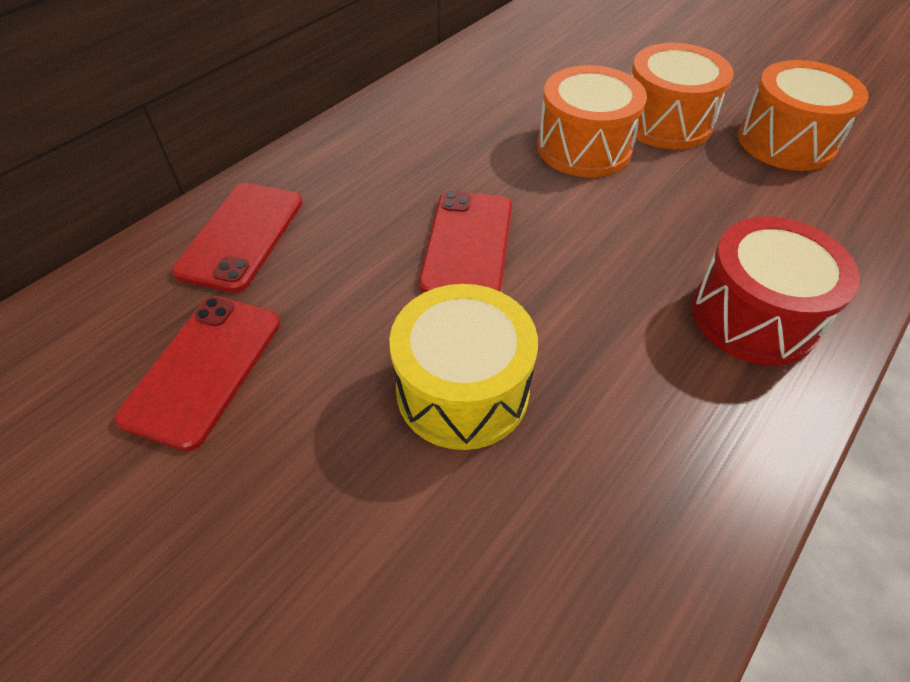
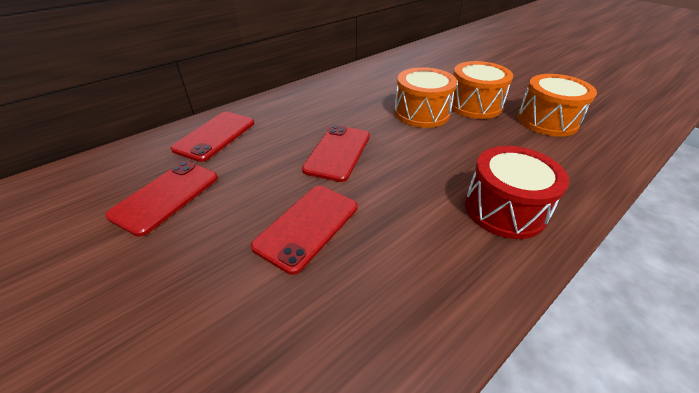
camera: 10 degrees right, 10 degrees down
(462, 390) = (307, 226): yellow drum -> red phone

